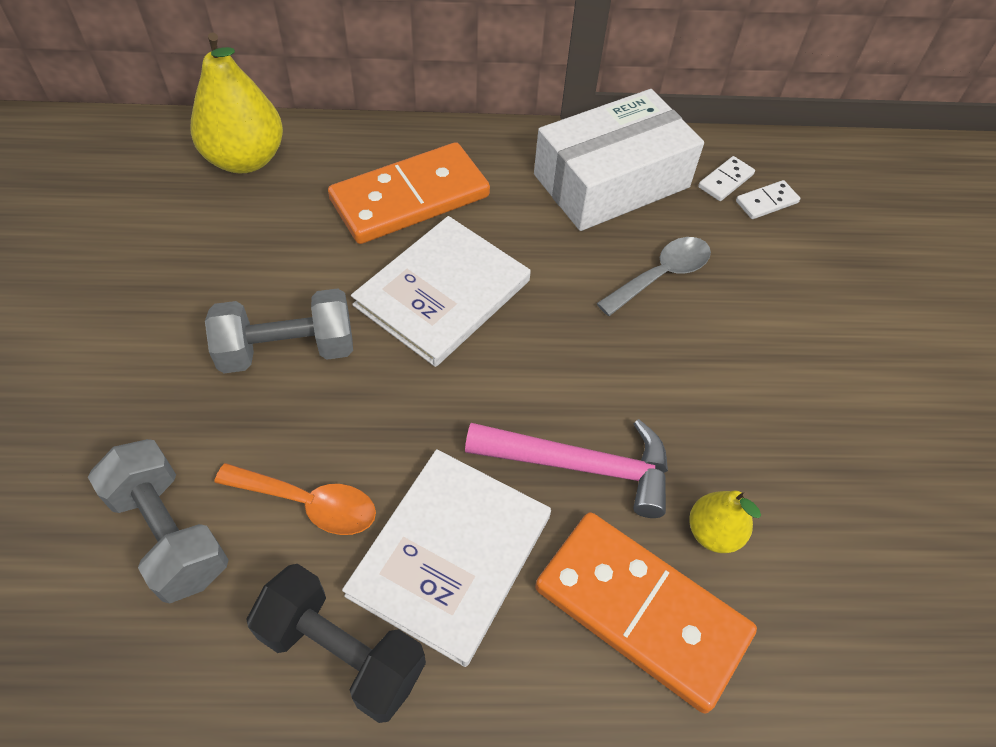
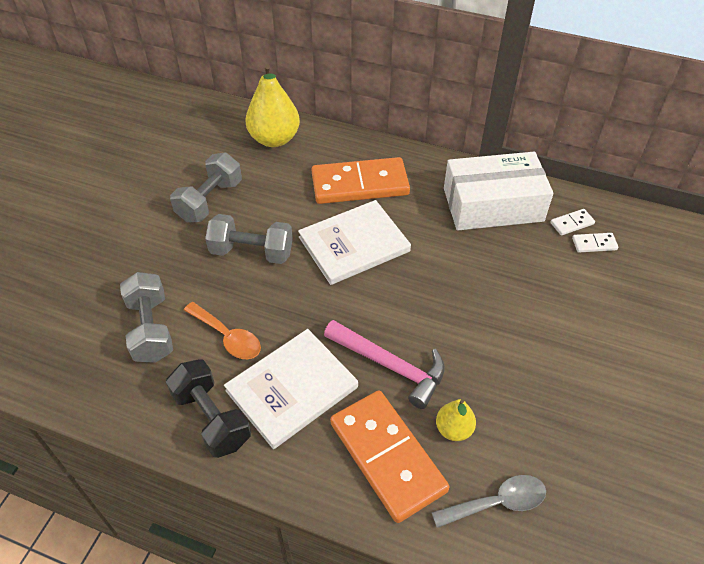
camera: 25 degrees right, 5 degrees down
(181, 285) = (210, 201): none -> grey dumbbell
(661, 276) = (497, 271): grey spoon -> grey spoon (497, 503)

